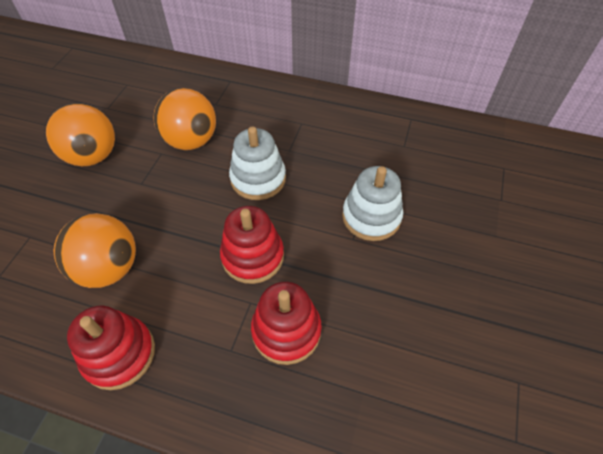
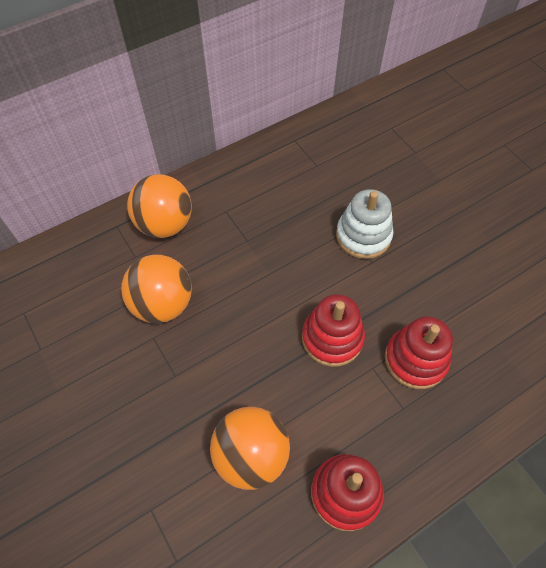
camera: 50 degrees left, 5 degrees up
(93, 156) = (98, 398): orange ball -> orange ball (165, 224)
(258, 179) = (257, 282): white stacking toy -> none

